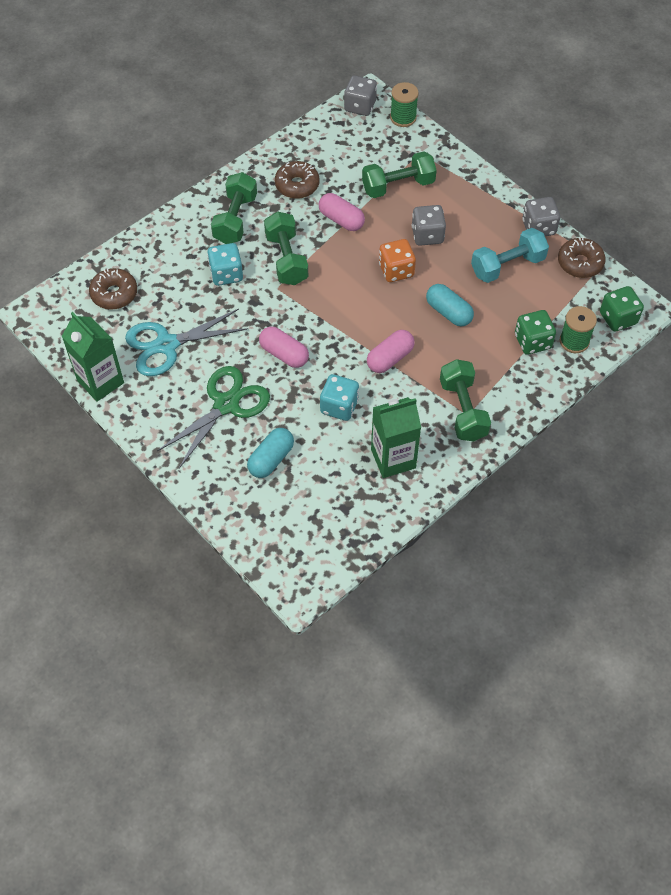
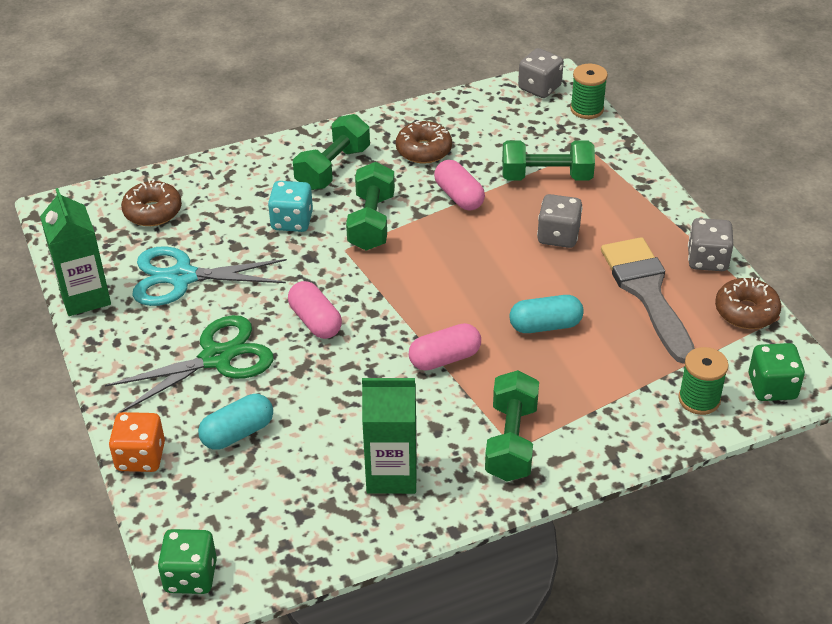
camera: 20 degrees right, 15 degrees down
(339, 406) = (353, 396): turquoise dice -> none
(396, 270) = (500, 264): orange dice -> orange dice (140, 457)
(448, 312) = (545, 325): turquoise capsule -> turquoise capsule turned 75 degrees counterclockwise
(507, 266) = (647, 292): turquoise dumbbell -> grey brush
(532, 342) = (641, 386): green dice -> green dice (190, 576)

